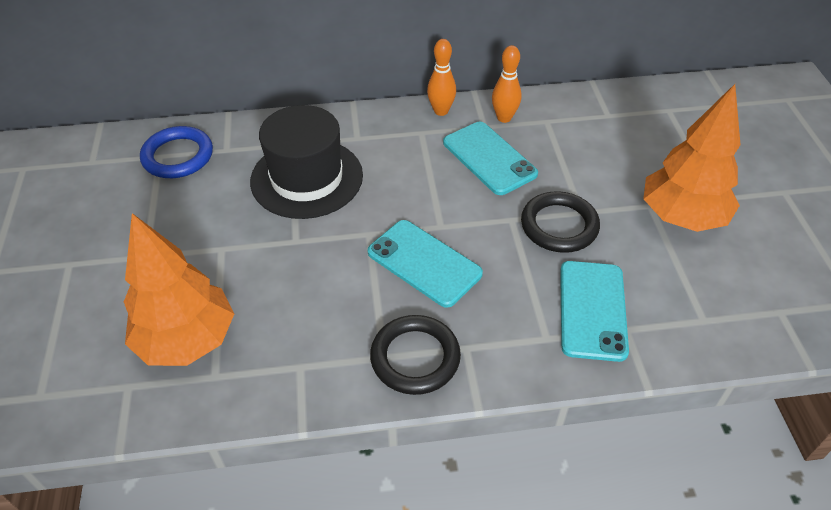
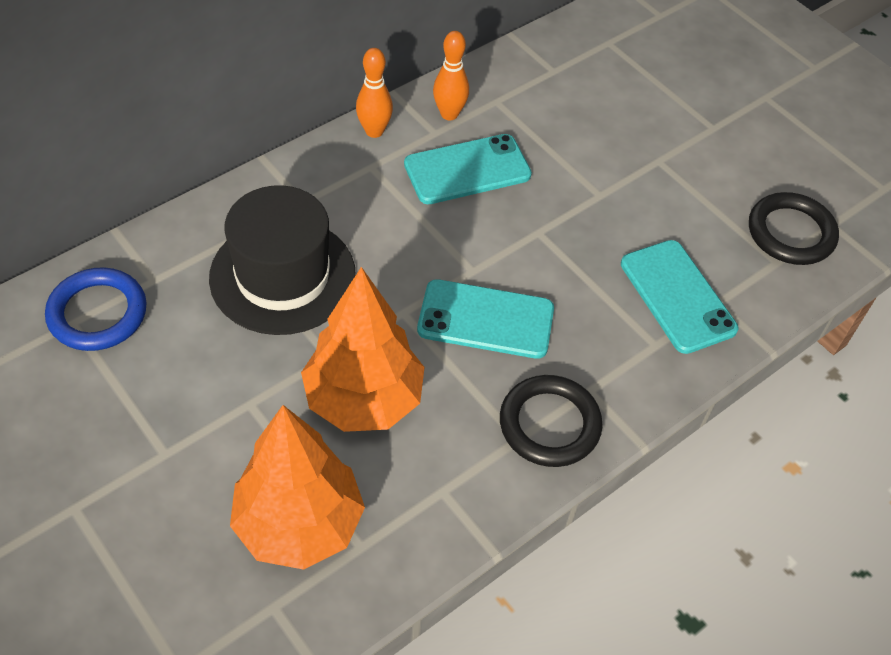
camera: 35 degrees left, 5 degrees up
(489, 158) = (467, 170): turquoise phone -> turquoise phone turned 45 degrees counterclockwise
(559, 226) = (589, 219): black ring -> black ring (791, 233)
(682, 217) = (694, 162): orange tree -> orange tree (364, 400)

